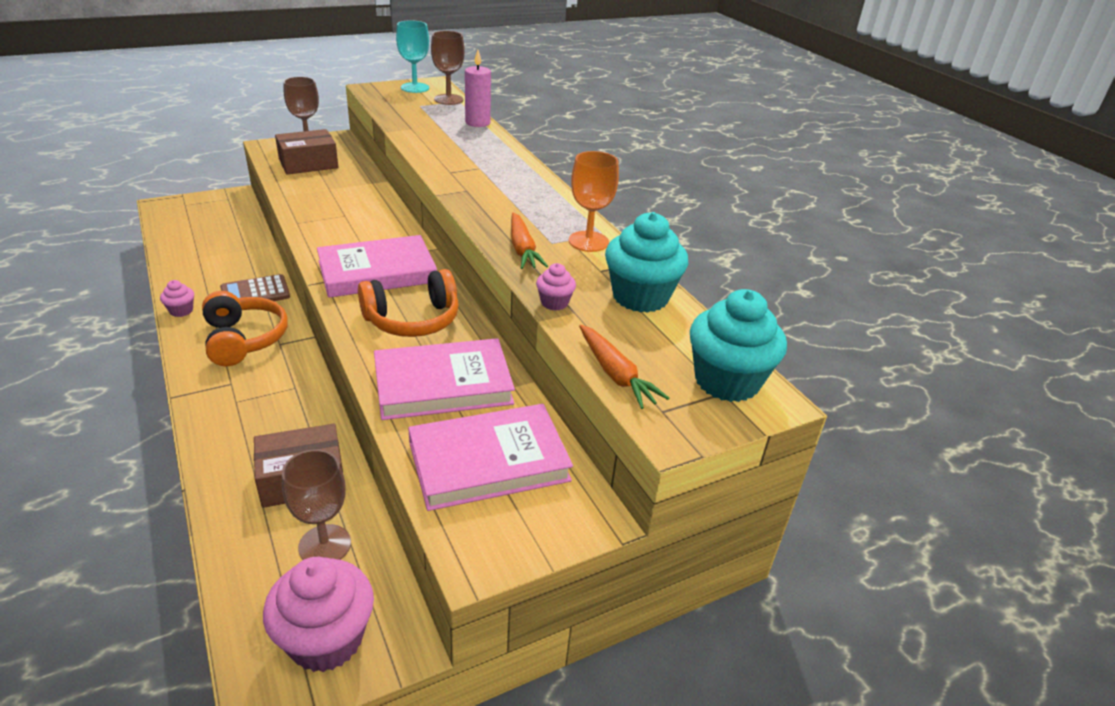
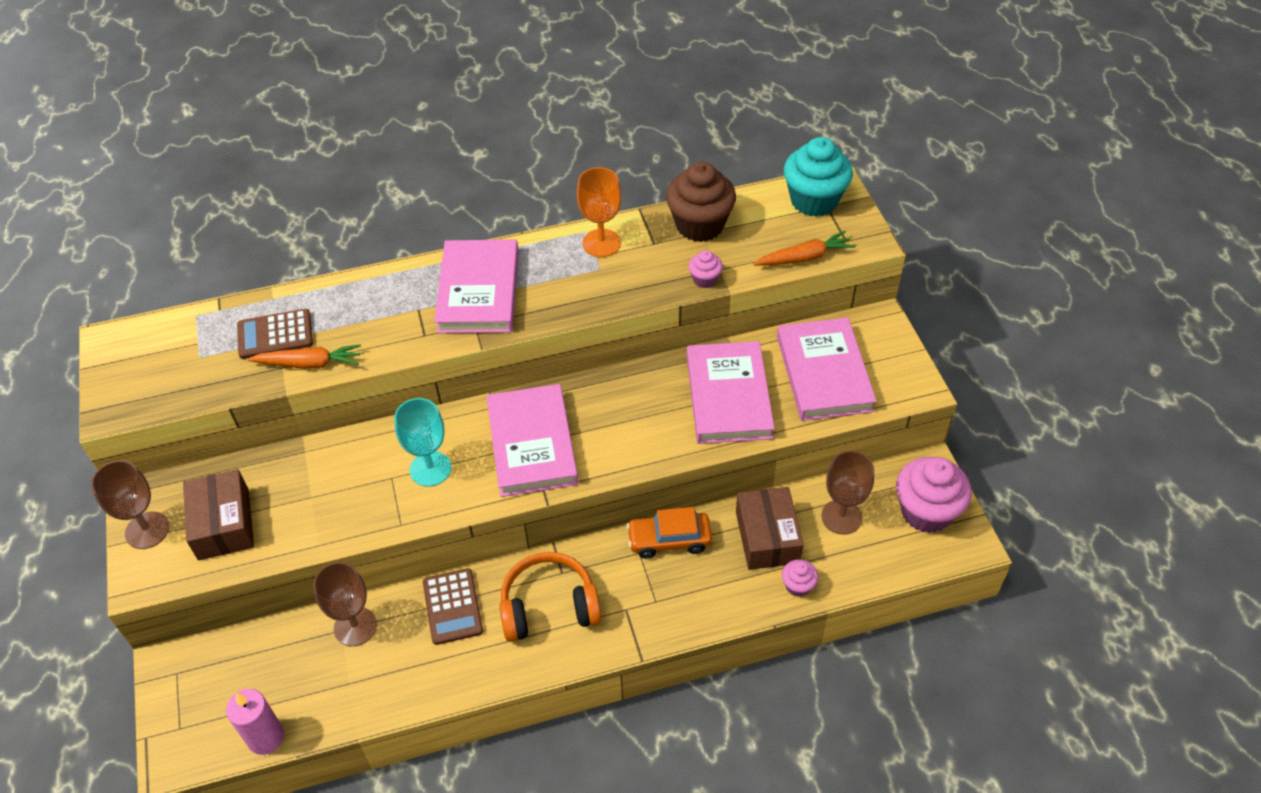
camera: 75 degrees left, 15 degrees up
(181, 311) = (478, 679): pink cupcake -> pink cupcake (798, 586)
(307, 405) = (669, 540): none -> orange car
(412, 319) = (626, 415): orange headphones -> none
(415, 88) = (126, 360): turquoise goblet -> turquoise goblet (430, 469)
(443, 124) = (275, 335): none -> brown calculator
(448, 99) = (186, 325): brown goblet -> brown goblet (355, 626)
(477, 123) = (280, 301): pink candle -> pink candle (266, 737)
(506, 189) = (478, 291): none -> pink book
(523, 249) = (611, 290): orange carrot -> orange carrot (309, 363)
(640, 297) = (699, 225): turquoise cupcake -> brown cupcake

